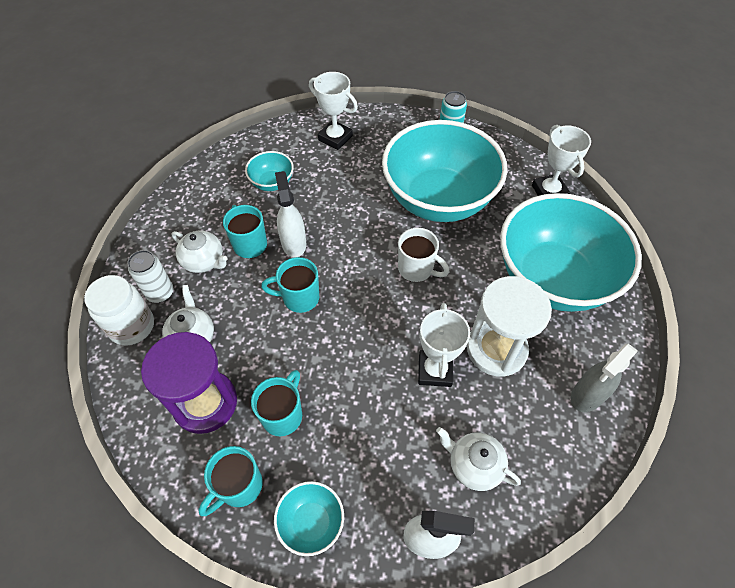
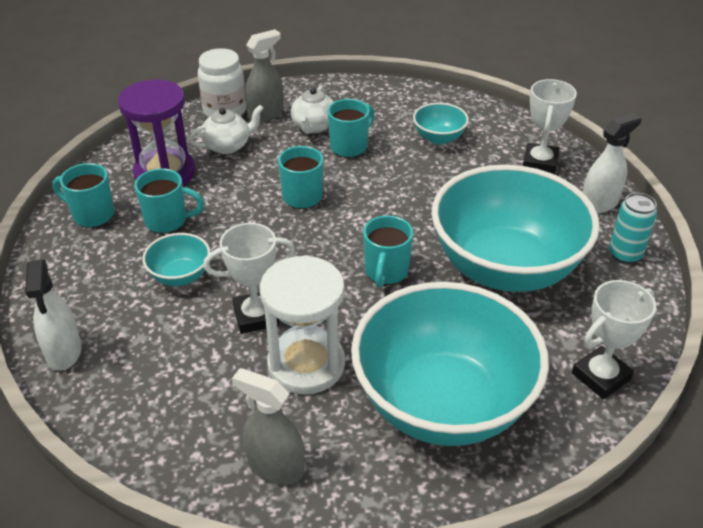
camera: 70 degrees right, 15 degrees down
(160, 293) = (266, 114): white can -> grey spray bottle
(293, 243) = (368, 174): white spray bottle -> white spray bottle (599, 203)
(311, 522) = (67, 267): turquoise bowl -> turquoise bowl (180, 276)
(417, 269) = (386, 272): white mug -> turquoise mug
(474, 465) = (151, 371): white teapot -> none

